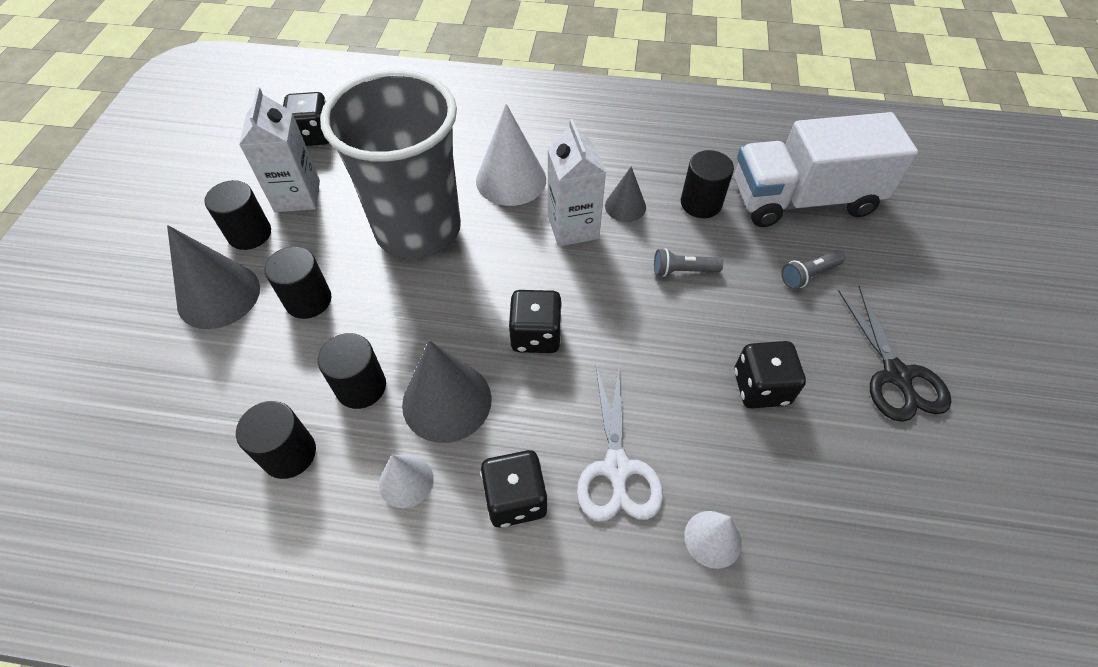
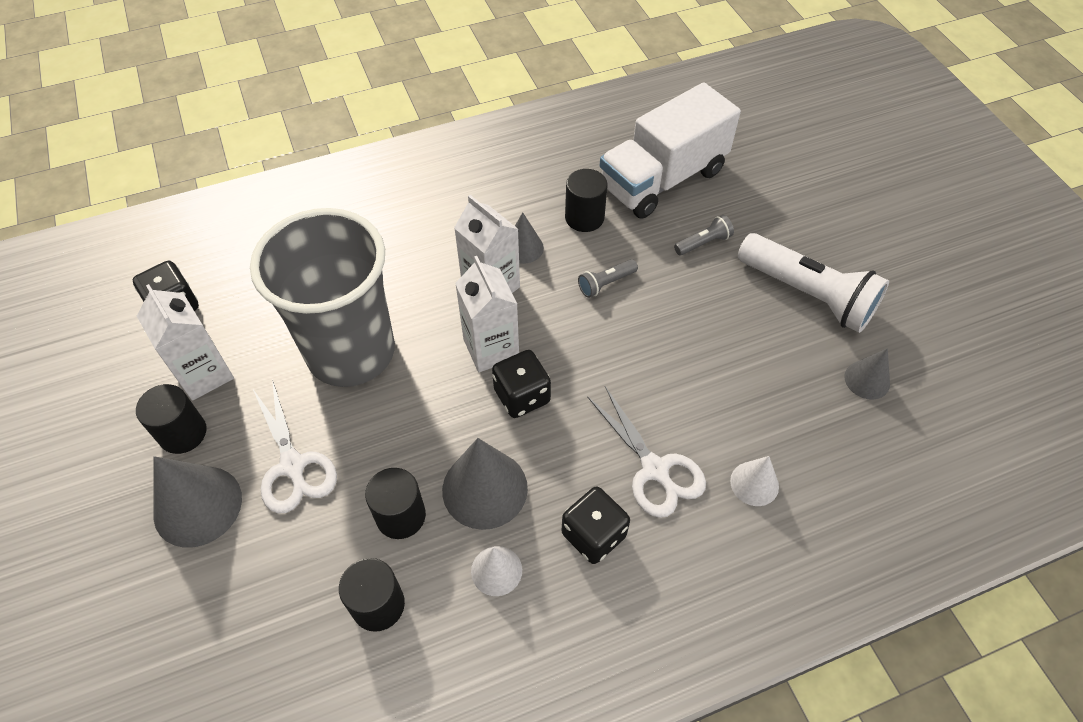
camera: 30 degrees left, 0 degrees up
(308, 300) = (293, 466): black cylinder -> white scissors
(511, 180) = (406, 267): white cone -> none
(536, 280) = (491, 348): none -> white carton
(761, 387) = (721, 351): black dice -> none
(808, 275) = (703, 243): grey flashlight -> grey flashlight turned 150 degrees counterclockwise
(896, 376) = (808, 294): black scissors -> white flashlight
(913, 497) = (867, 380): none -> grey cone

